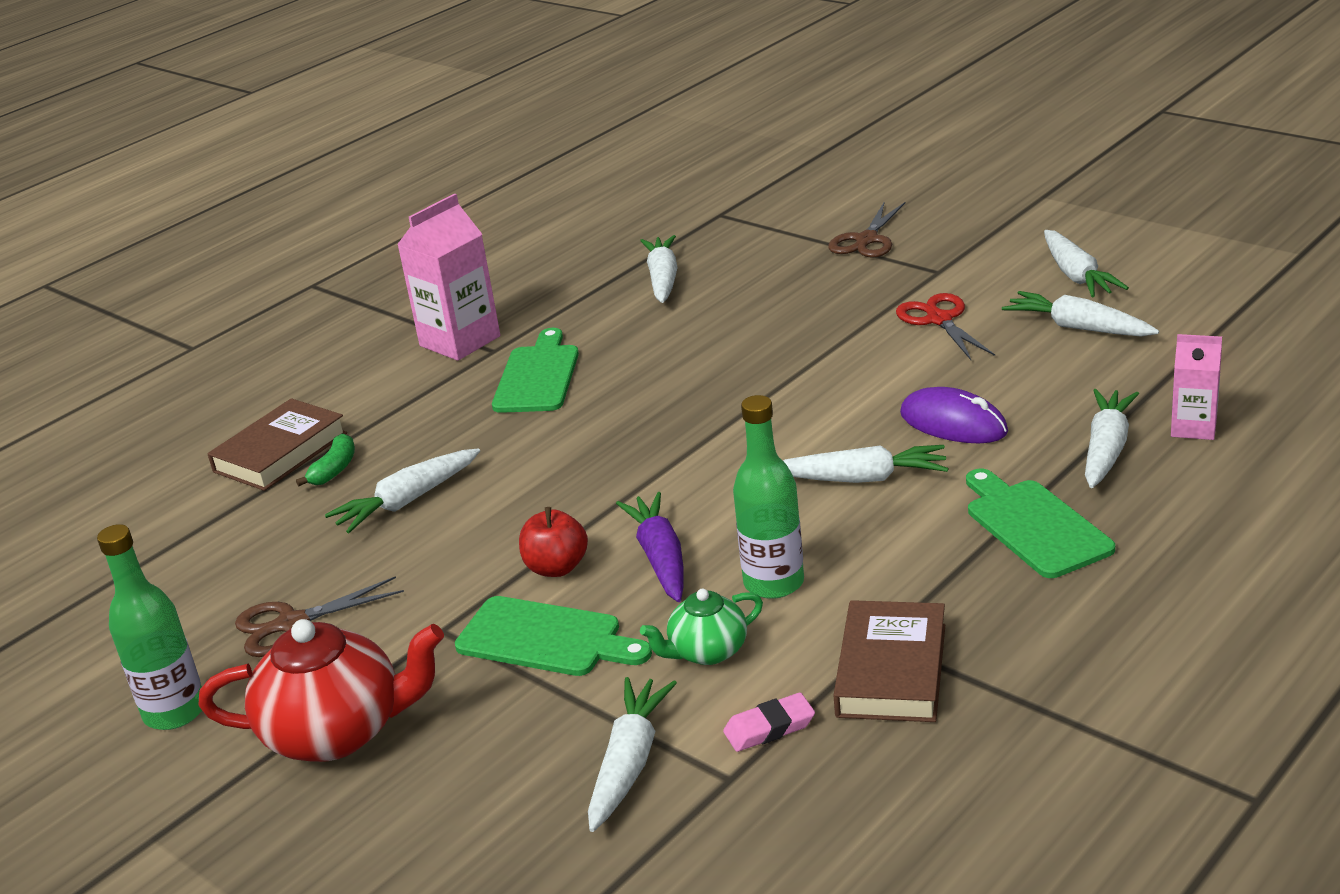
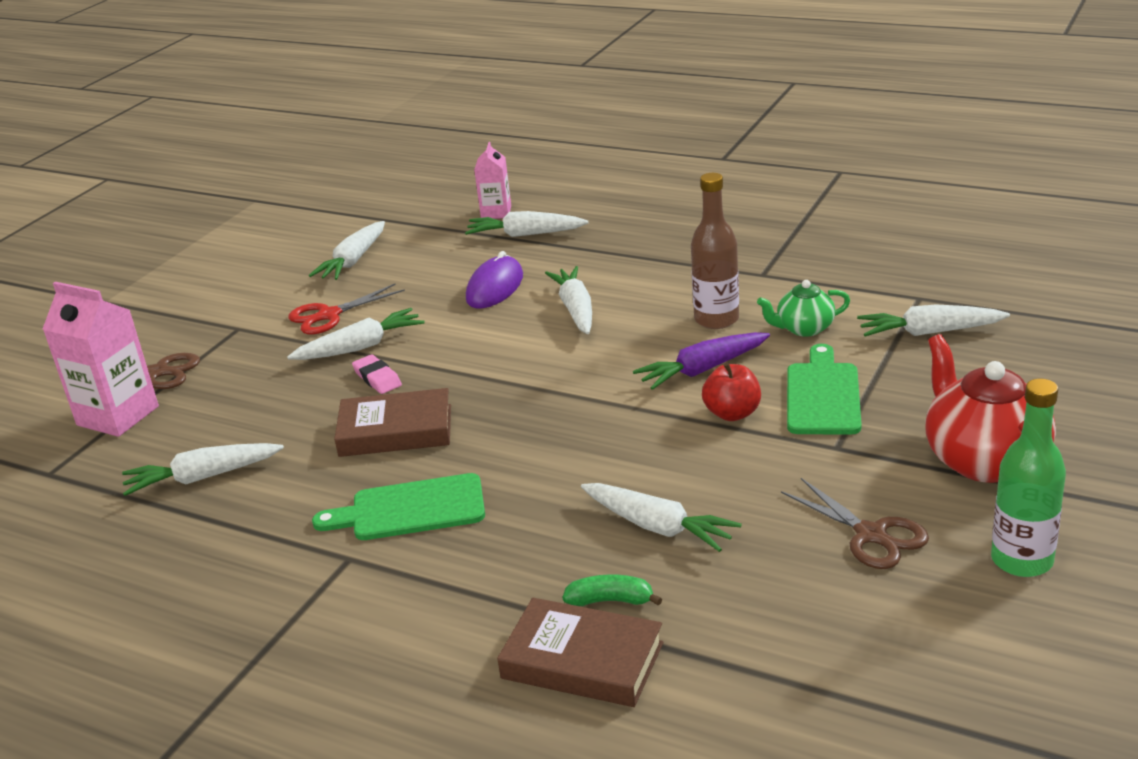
camera: 105 degrees left, 0 degrees up
(460, 341) = (322, 592): pink carton -> pink carton (118, 416)
(707, 652) = (804, 329): green teapot -> green teapot turned 120 degrees clockwise
(769, 728) = (866, 294): pink eraser -> pink eraser (377, 378)
(773, 583) = (716, 319): green bottle -> brown bottle
(892, 670) = (790, 267): brown book -> brown book (396, 430)
(1034, 525) = (621, 245): green cutting board -> none
(1076, 275) = (265, 271): white carrot -> white carrot (360, 347)

